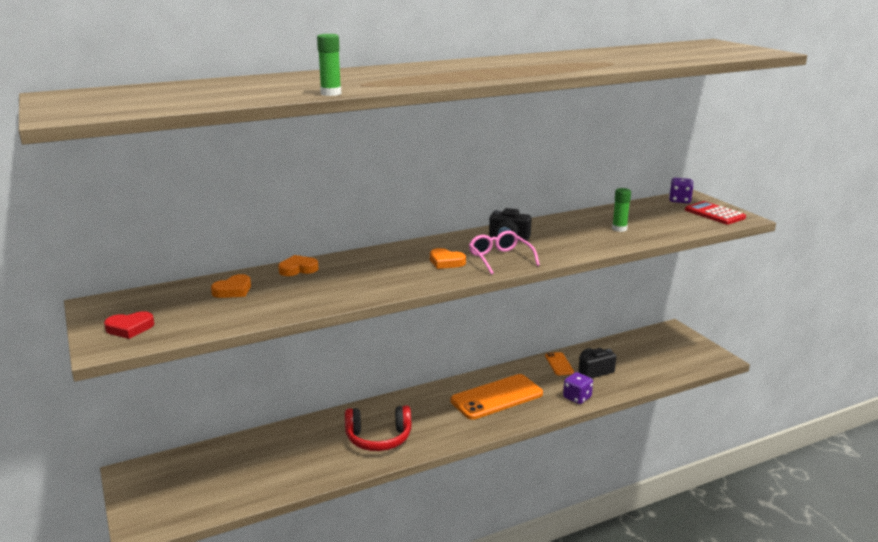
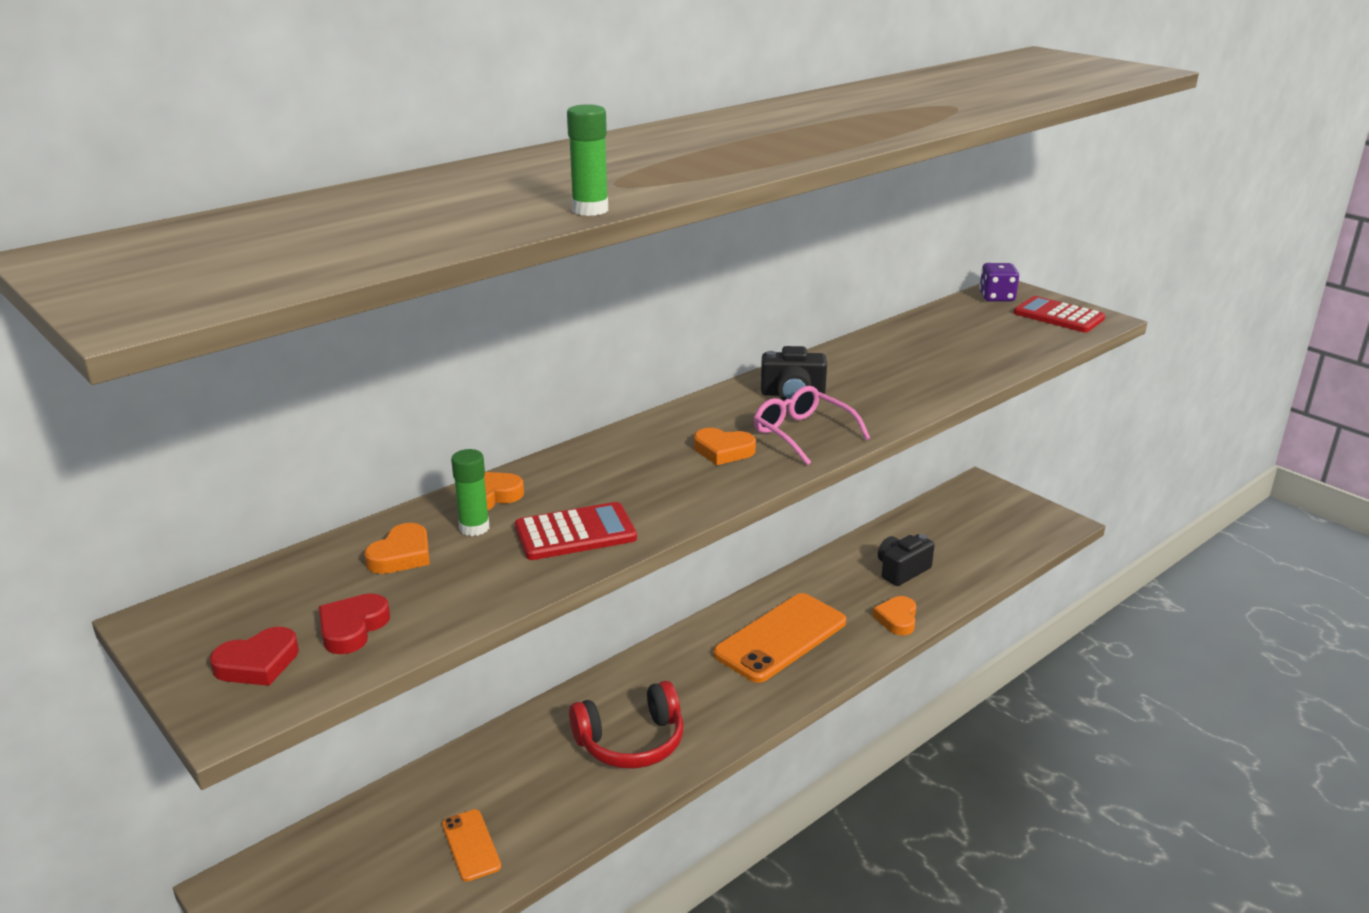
camera: 15 degrees left, 5 degrees up
(186, 319) = (352, 628): none -> red heart
(333, 291) = (575, 533): none -> red calculator
(559, 364) = (847, 566): orange phone -> orange phone (471, 845)
(577, 398) = (897, 619): purple dice -> orange heart
(619, 229) = (943, 357): green glue stick -> green glue stick (474, 528)

